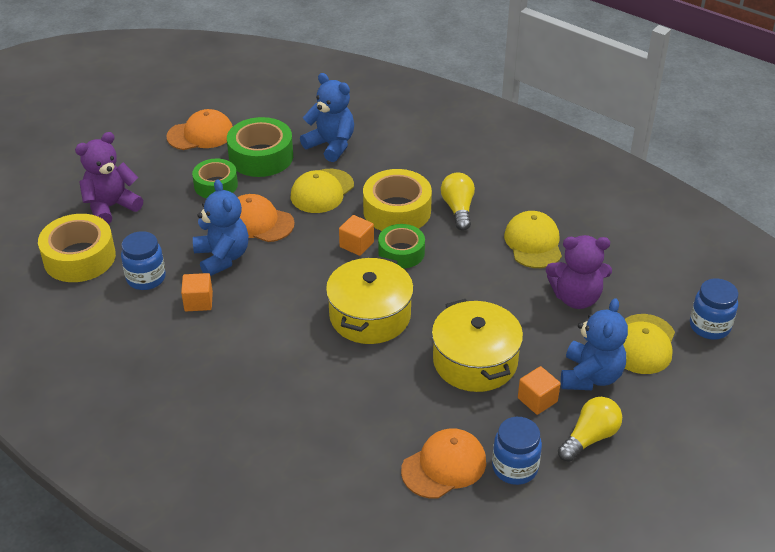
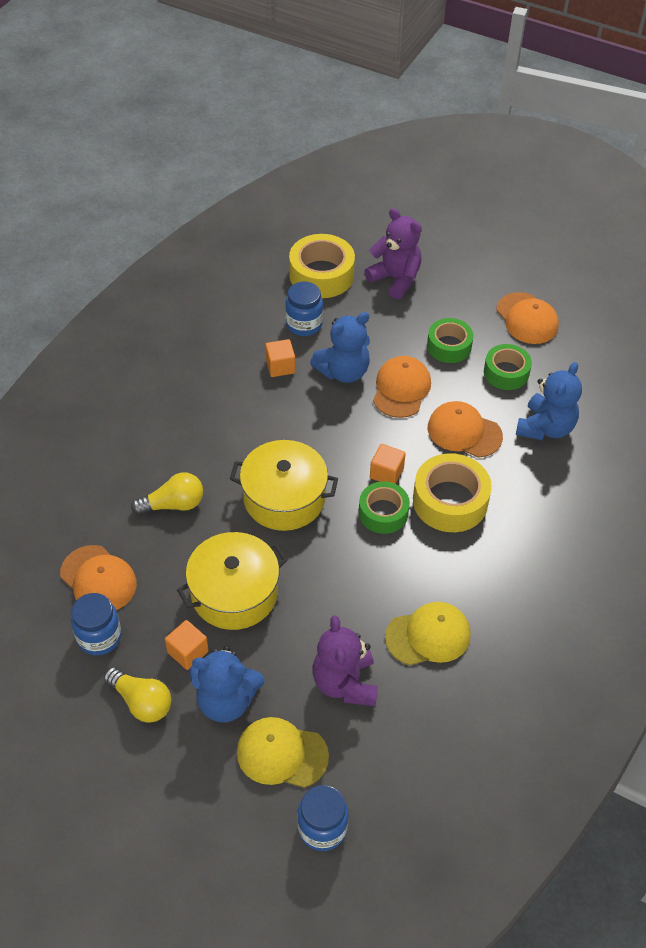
camera: 80 degrees right, 10 degrees up
(261, 156) = (506, 372): green tape -> green tape, size x0.66
(322, 191) = (464, 432): yellow cap -> orange cap
(458, 209) = (468, 557): yellow light bulb -> yellow light bulb (173, 504)

